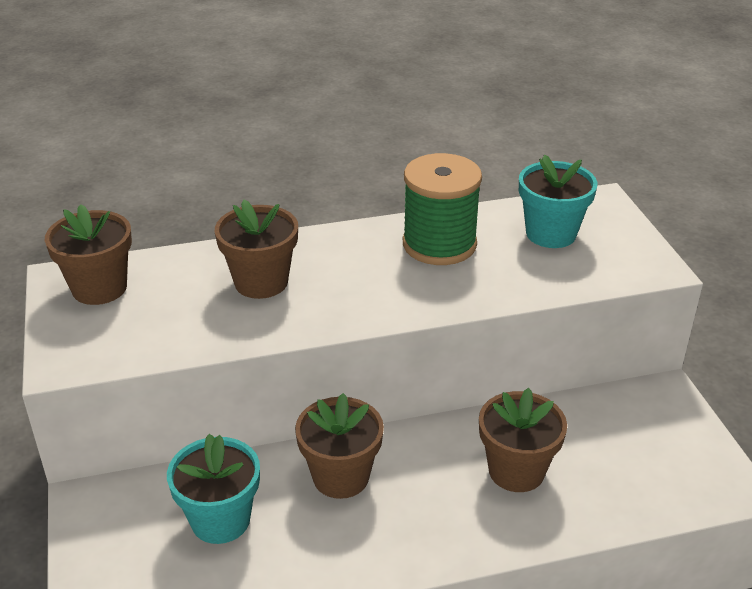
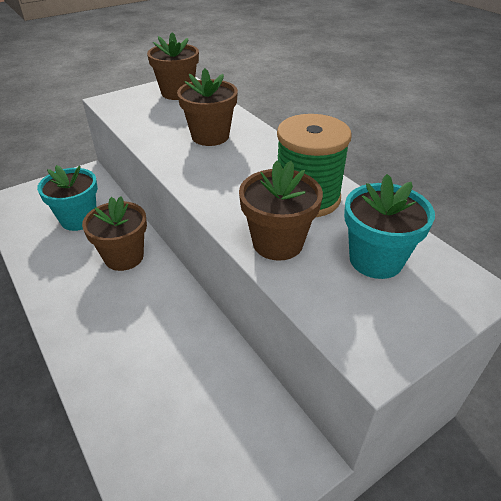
camera: 70 degrees right, 5 degrees up
(516, 471) = (152, 350): brown flower pot -> brown flower pot (277, 243)

